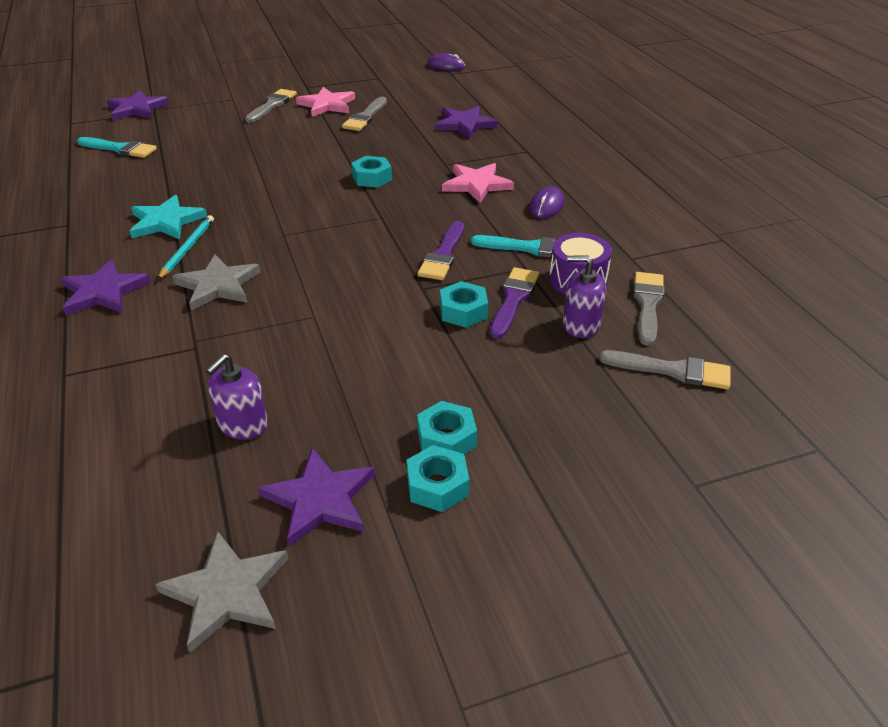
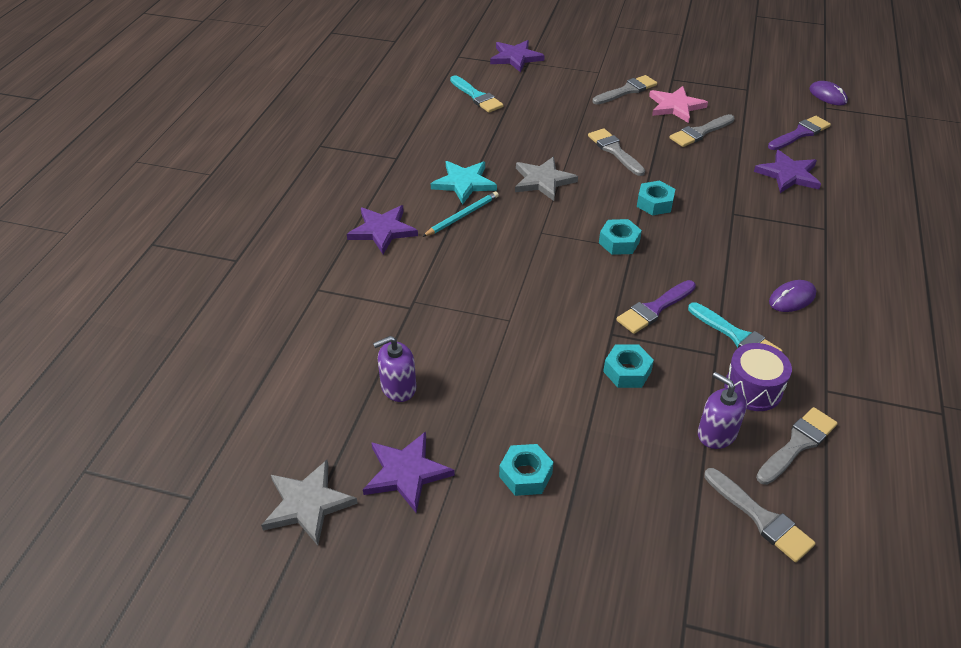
camera: 35 degrees right, 5 degrees up
(218, 285) = (461, 260): grey star -> grey star (543, 181)
(300, 151) = (615, 151): none -> grey brush
(437, 486) = (490, 508): turquoise nut -> turquoise nut (619, 242)
(477, 185) = (744, 248): pink star -> none
(513, 300) = (678, 380): purple brush -> purple brush (800, 133)

